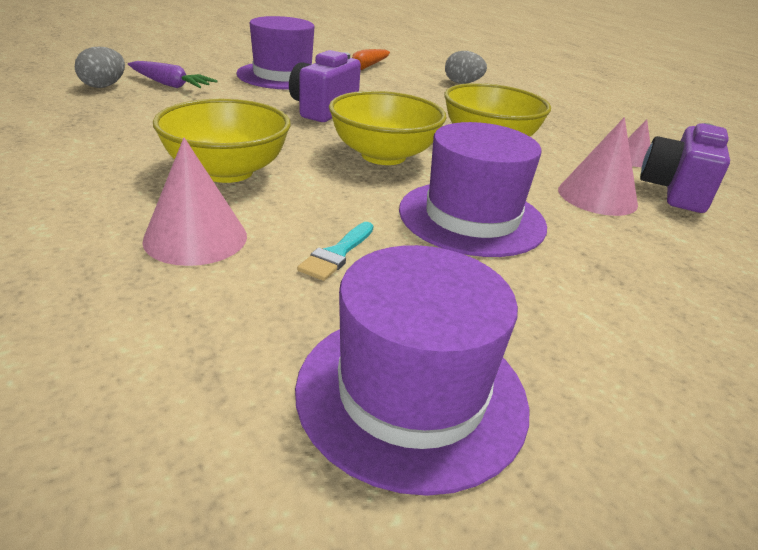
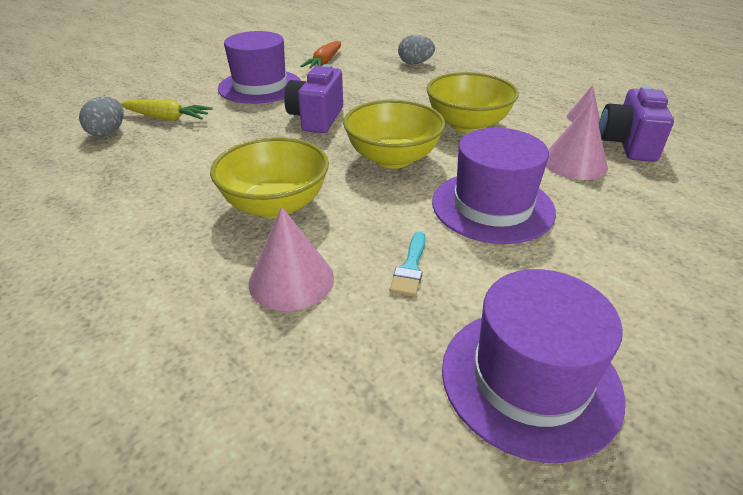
camera: 10 degrees left, 5 degrees up
(170, 84) = (166, 118): purple carrot -> yellow carrot

